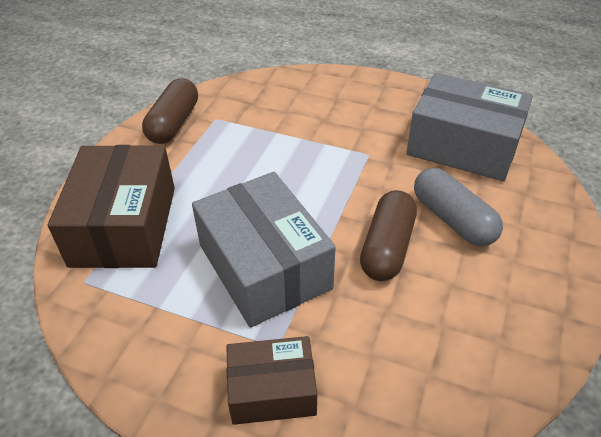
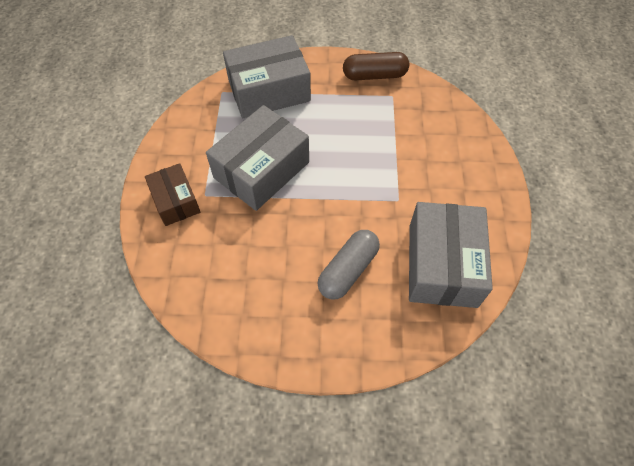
camera: 70 degrees right, 15 degrees up
(124, 225) = (269, 91): brown box -> grey box
(387, 247) = (303, 233): brown capsule -> none

